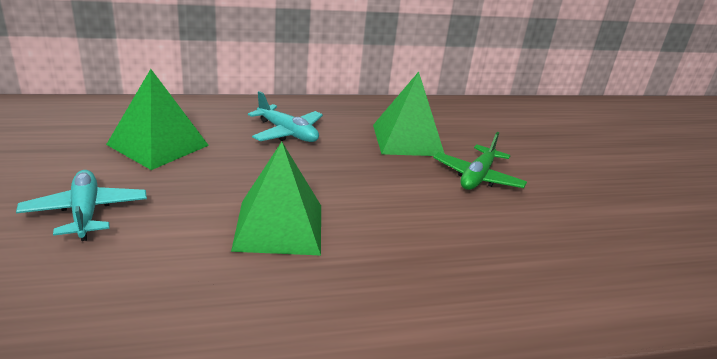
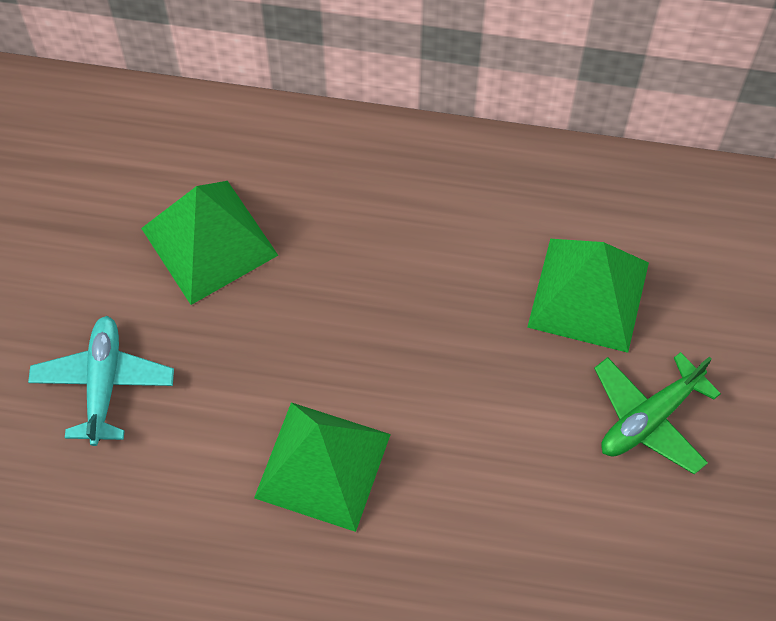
camera: 25 degrees right, 35 degrees up
(287, 133) = (402, 240): turquoise plane -> none

